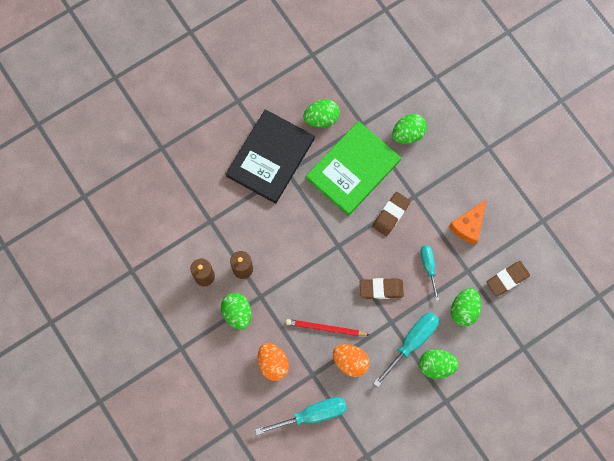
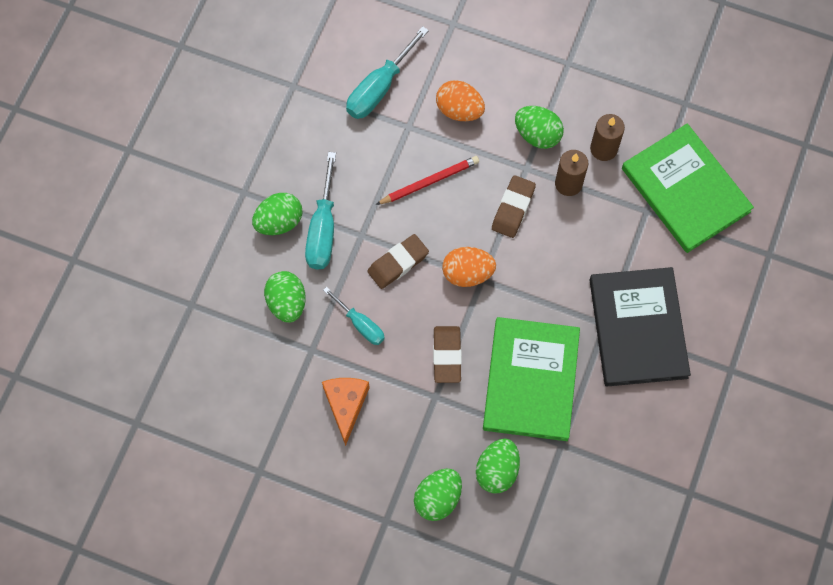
camera: 145 degrees right, 5 degrees down
(177, 217) = (685, 190): none -> green book
(321, 118) = (615, 417): green egg -> green egg (438, 498)
(350, 361) = (377, 165): orange egg -> orange egg (467, 273)
(507, 279) = (258, 371): brown eraser -> brown eraser (513, 208)

